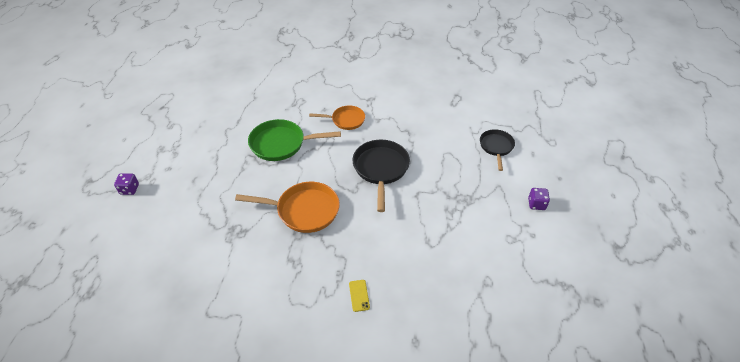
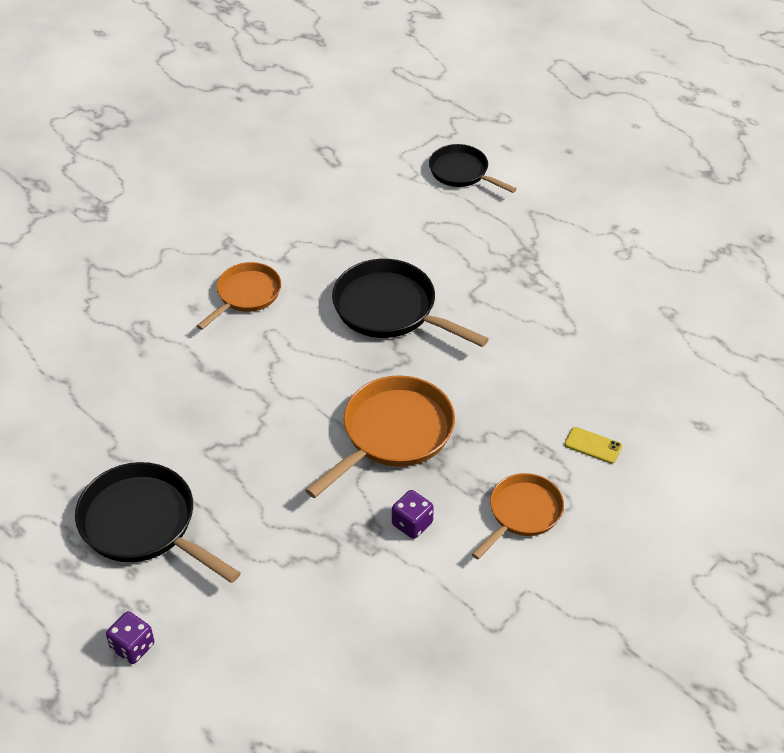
camera: 55 degrees left, 0 degrees up
(195, 158) = (143, 524): none -> black pan
(281, 144) = (222, 397): green pan -> none
(290, 287) = (522, 513): none -> orange pan
(536, 204) = (591, 197): purple dice -> purple dice (412, 524)

